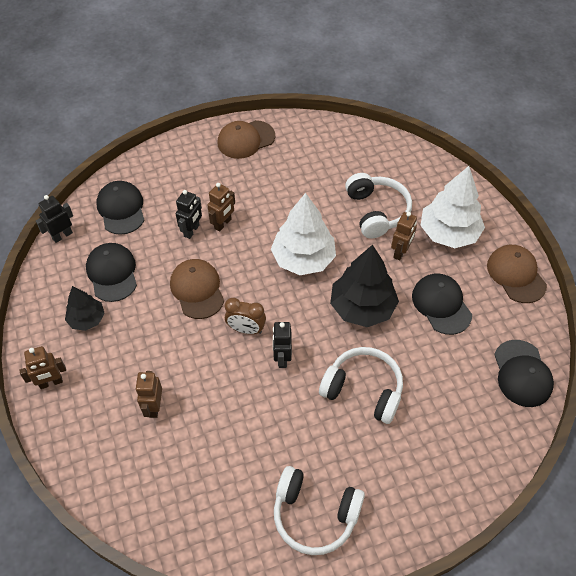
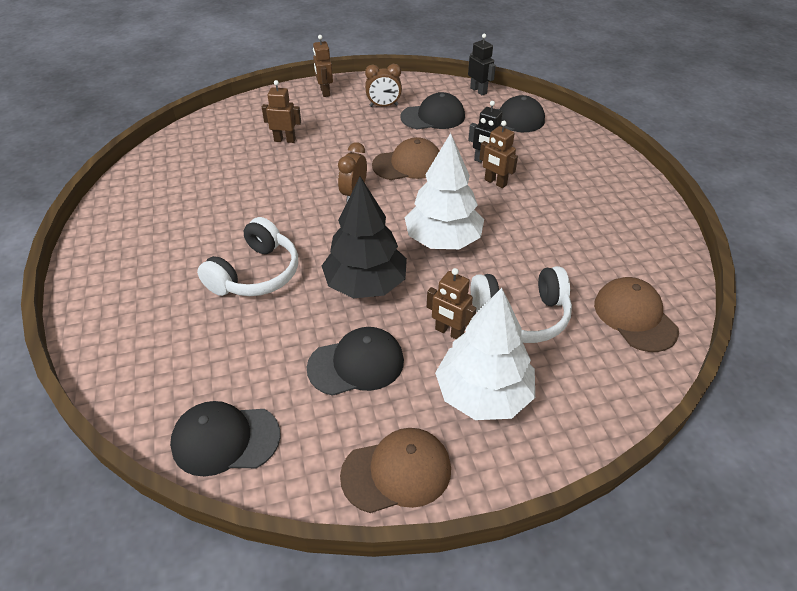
camera: 95 degrees right, 10 degrees down
(87, 319) = (383, 106): black tree -> brown clock
(246, 139) = (633, 203): brown cap -> brown cap (635, 317)
(282, 358) = (313, 216): black robot -> none
(315, 515) = (139, 227): white headphones -> none

